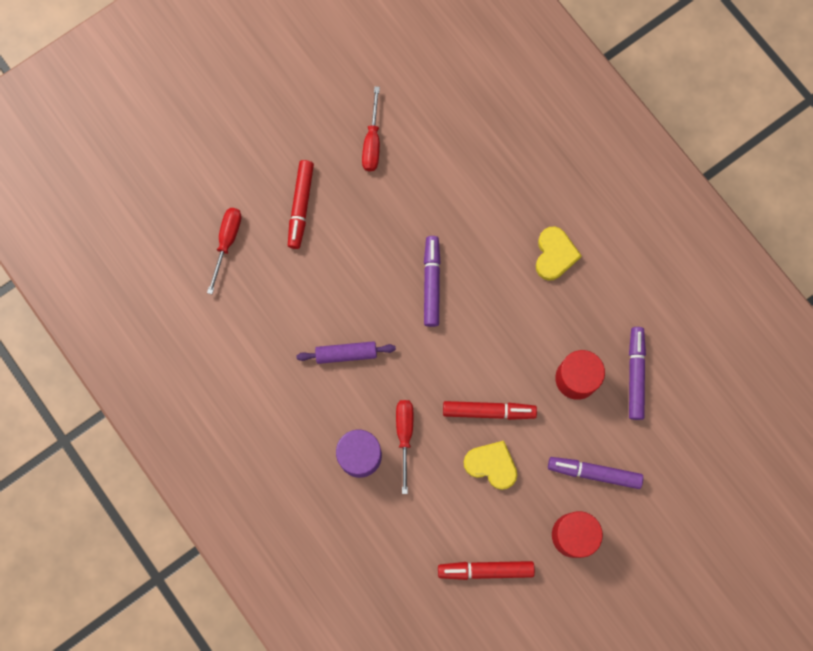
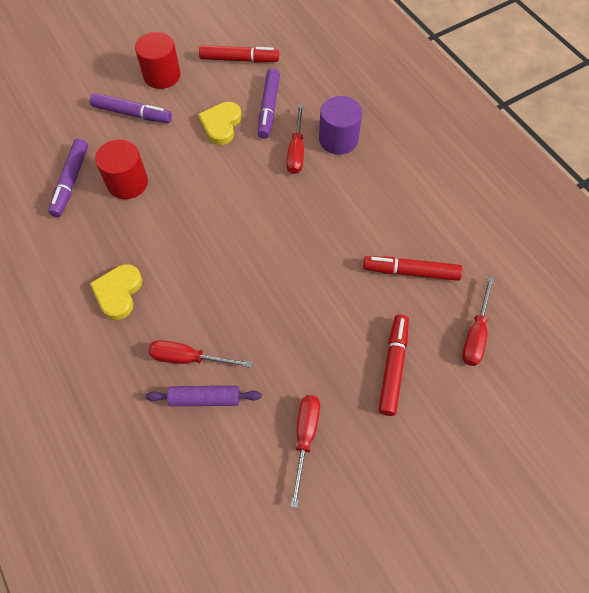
camera: 175 degrees left, 15 degrees down
(346, 353) = (347, 219): purple rolling pin -> purple rolling pin (204, 399)
(431, 283) = (254, 276): purple marker -> purple marker (269, 108)
(478, 199) = (188, 358): none -> red screwdriver
(488, 411) = (216, 163): red marker -> red marker (411, 272)
(491, 465) = (221, 125): yellow heart -> yellow heart turned 75 degrees clockwise

